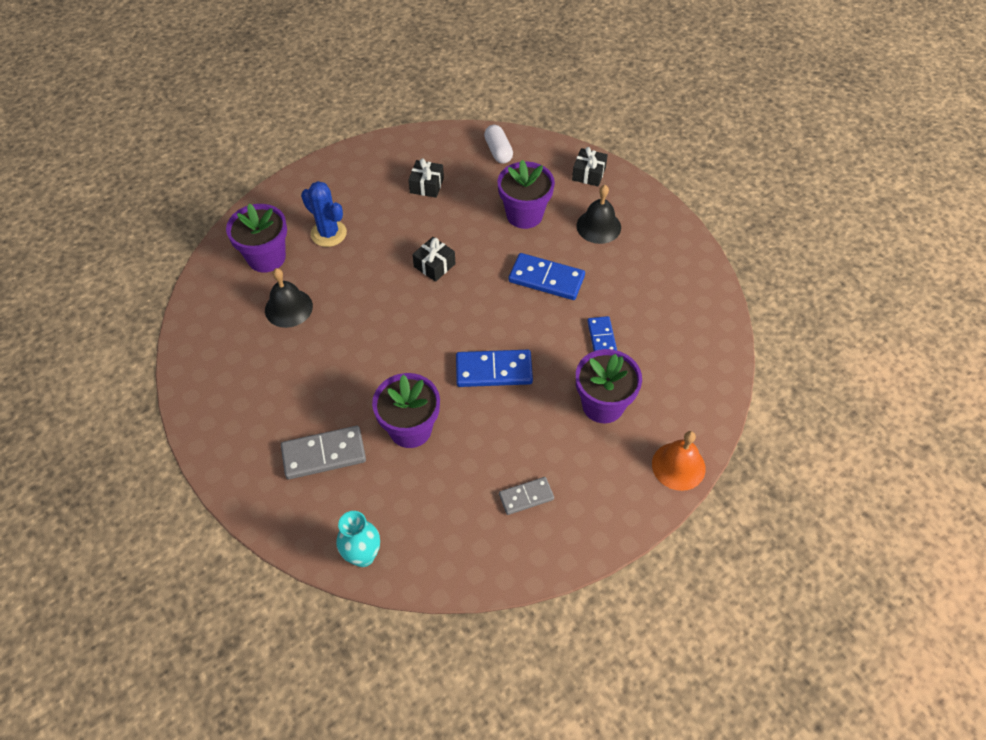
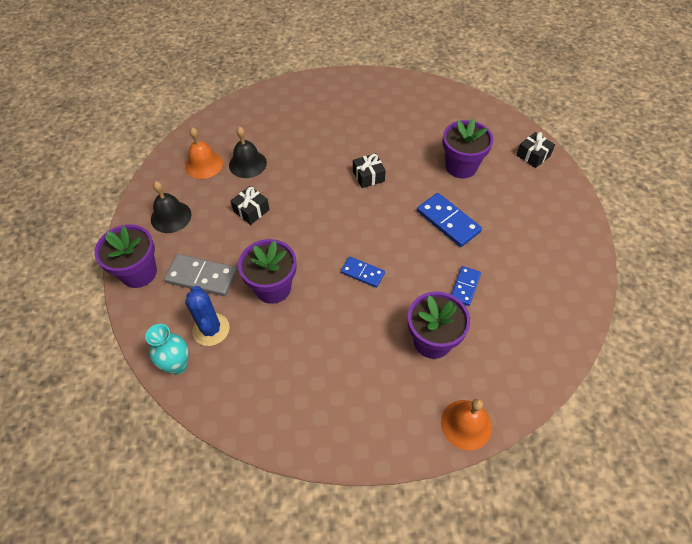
camera: 30 degrees right, 0 degrees up
(236, 330) = (204, 164): none -> orange bell
(266, 257) = (256, 124): purple flower pot -> purple flower pot (139, 272)
(328, 233) = (308, 124): blue cactus -> blue cactus (211, 329)
(427, 185) = (400, 117): black gift -> black gift (251, 210)
(494, 370) = (362, 273): blue domino -> blue domino, size x0.62
(498, 151) = (470, 113): white capsule -> none
(526, 497) = (324, 384): grey domino -> none
(598, 226) = (516, 199): black bell -> black bell (171, 217)

